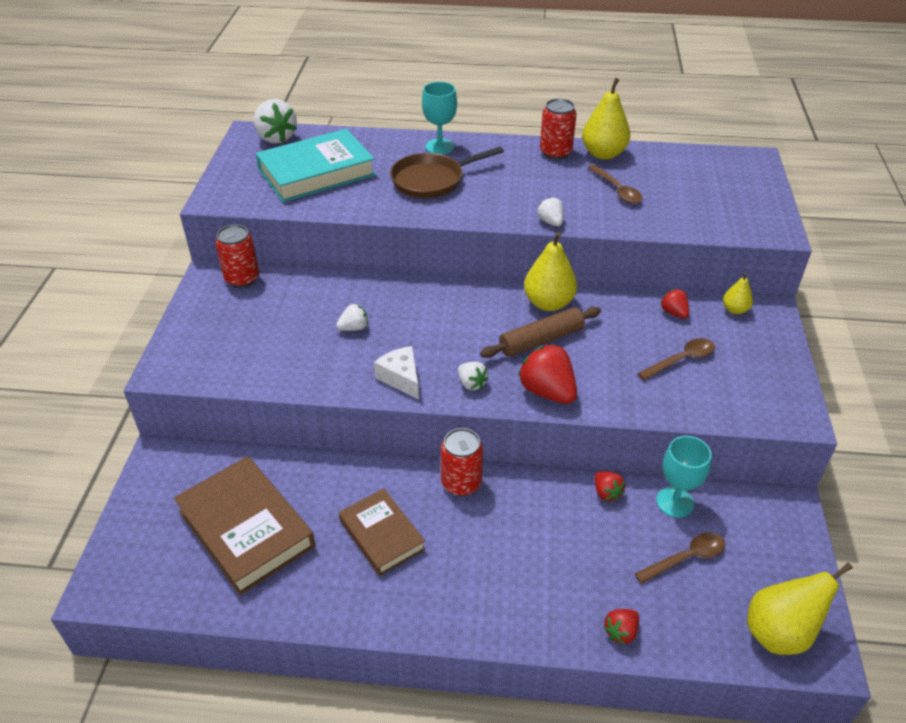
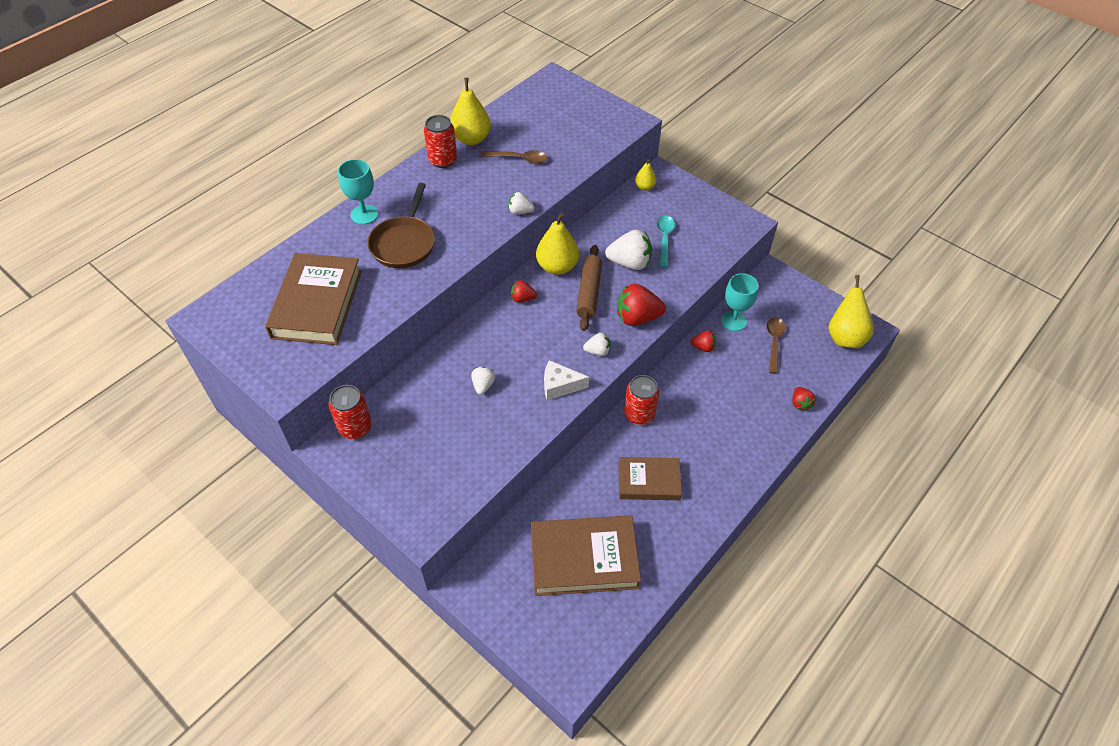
camera: 55 degrees left, 10 degrees up
(276, 138) = (232, 304): white strawberry -> white strawberry (629, 263)
(316, 172) = (317, 304): turquoise book -> brown book
(674, 313) = (622, 215): red strawberry -> red strawberry (522, 298)
(681, 360) = (664, 239): brown spoon -> turquoise spoon

